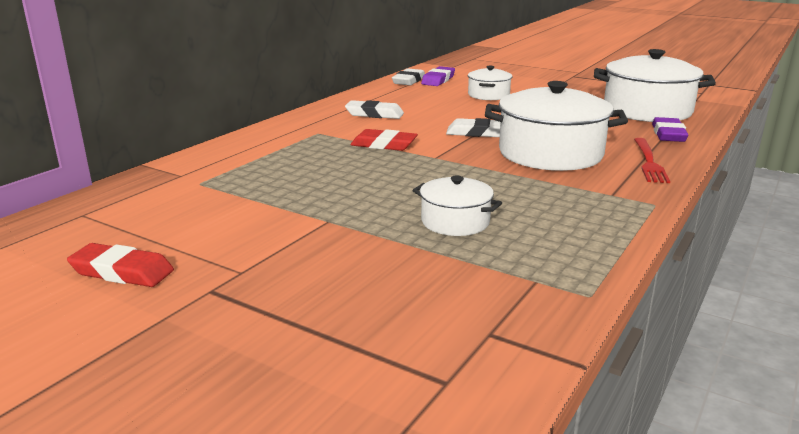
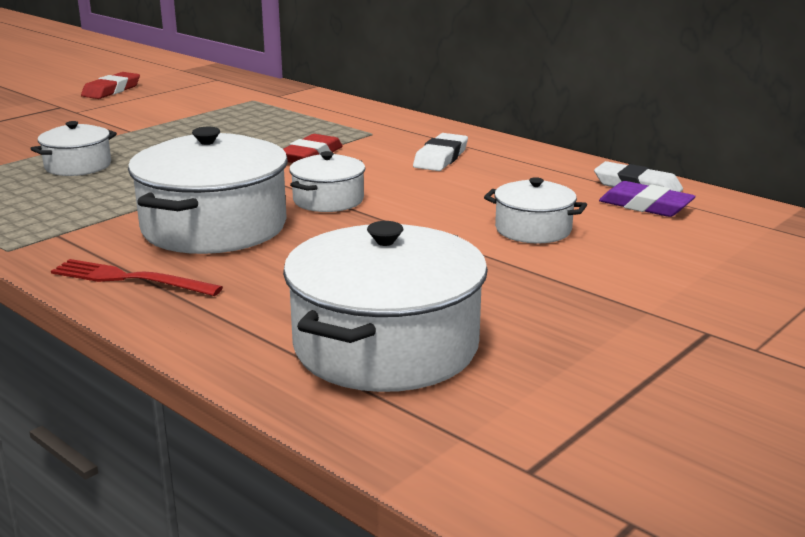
camera: 100 degrees right, 0 degrees up
(477, 133) = (328, 200): white eraser -> white pot
(668, 134) = (233, 326): purple eraser -> none

